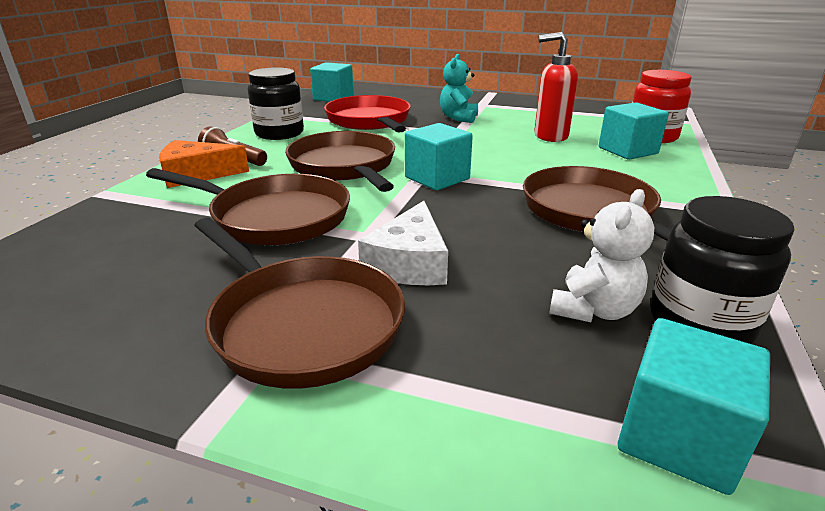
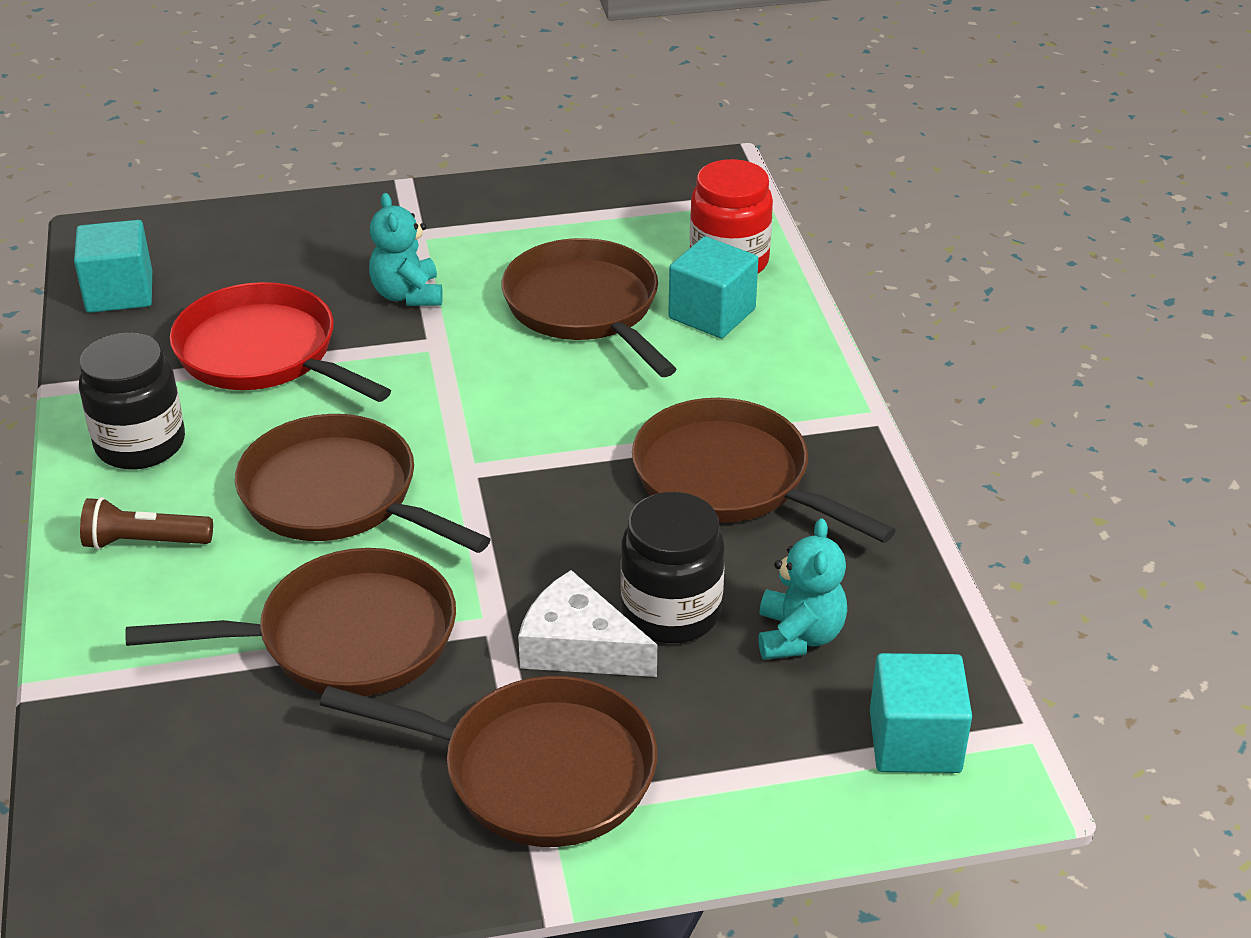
camera: 30 degrees left, 10 degrees up
(196, 174) = (127, 597): orange cheese -> none
(409, 263) = (578, 646): white cheese -> white cheese turned 135 degrees clockwise
(437, 178) = (494, 476): turquoise cube -> none
(550, 136) = (585, 308): red soap dispenser -> brown pan
(593, 310) = (799, 636): white teddy bear -> turquoise teddy bear
(700, 323) = (896, 613): black jar -> black jar (671, 612)

